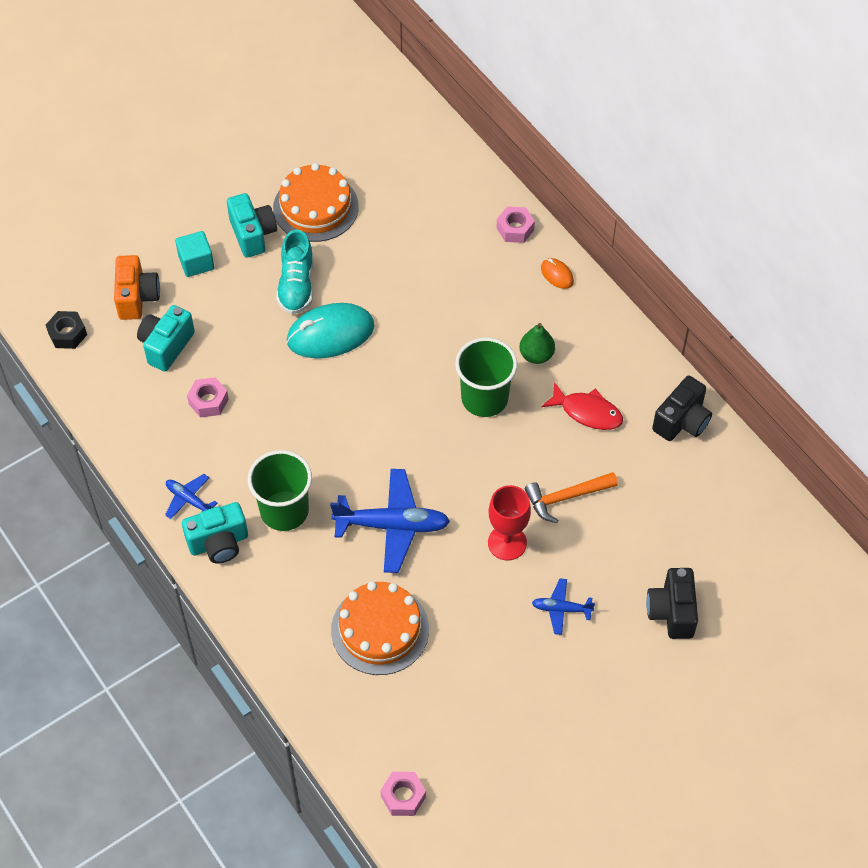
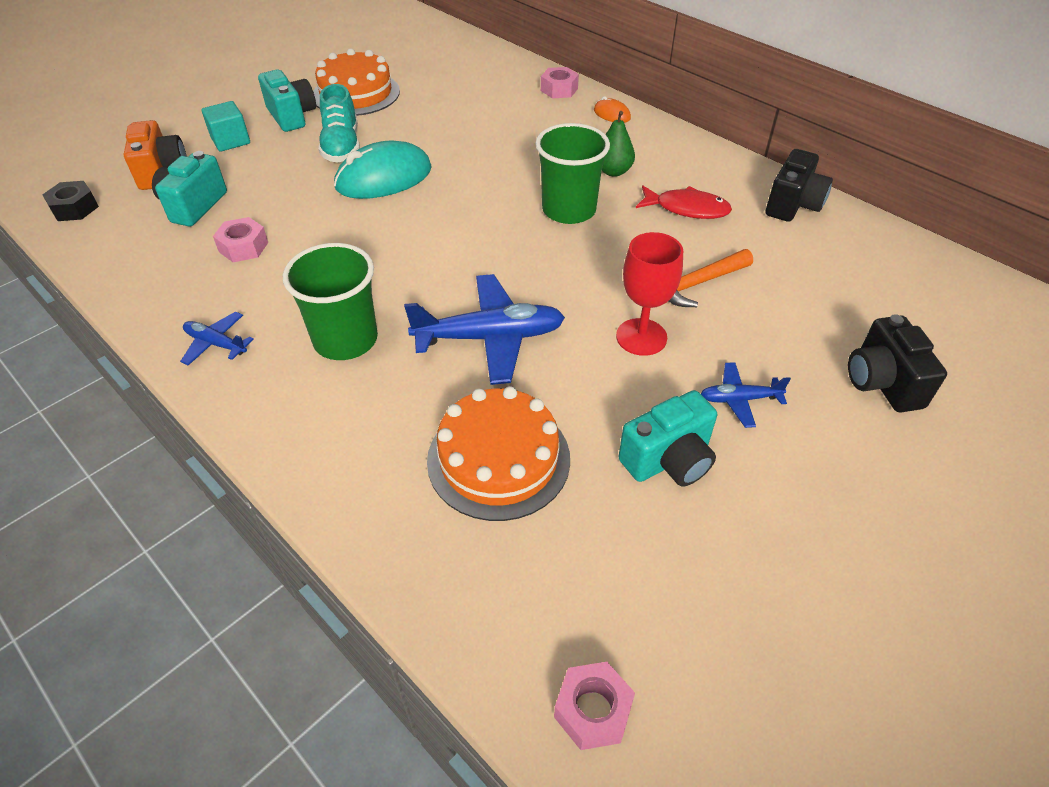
camera: 10 degrees left, 10 degrees down
(219, 543) = (257, 386): turquoise camera -> turquoise camera (668, 460)

